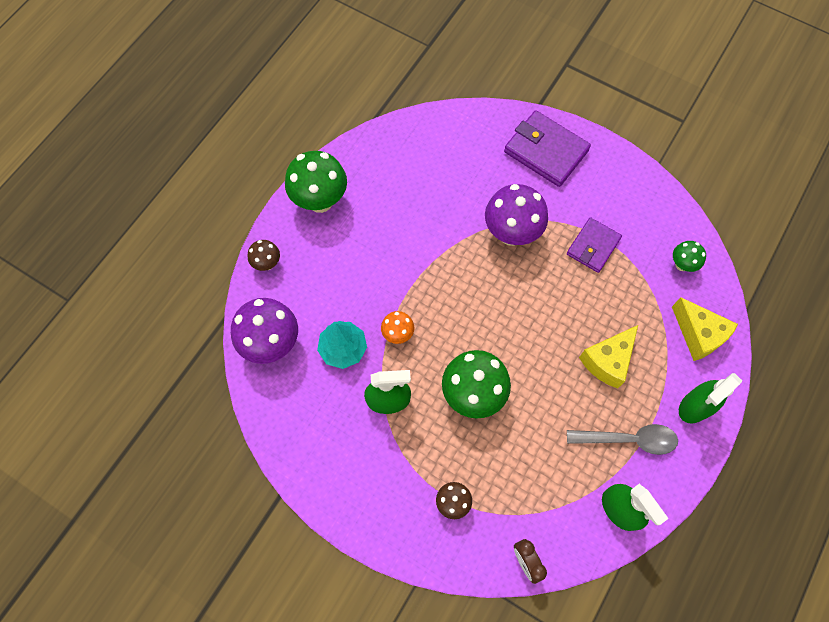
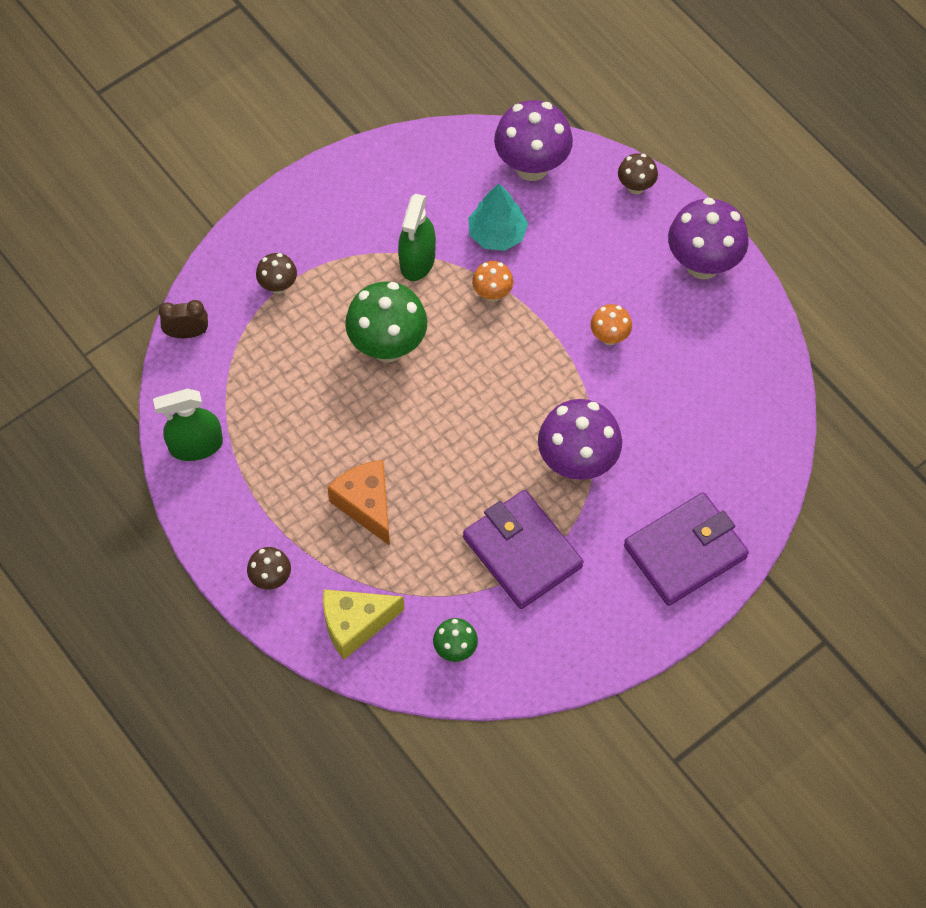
camera: 110 degrees right, 5 degrees down
(320, 201) = (703, 264): green mushroom -> purple mushroom
(404, 243) = (609, 337): none -> orange mushroom
(593, 246) = (522, 552): purple wallet -> purple wallet, size x1.54
(607, 361) = (366, 505): yellow cheese -> orange cheese
(628, 439) = (266, 487): grey spoon -> none
(695, 406) = (271, 579): green spray bottle -> brown mushroom

